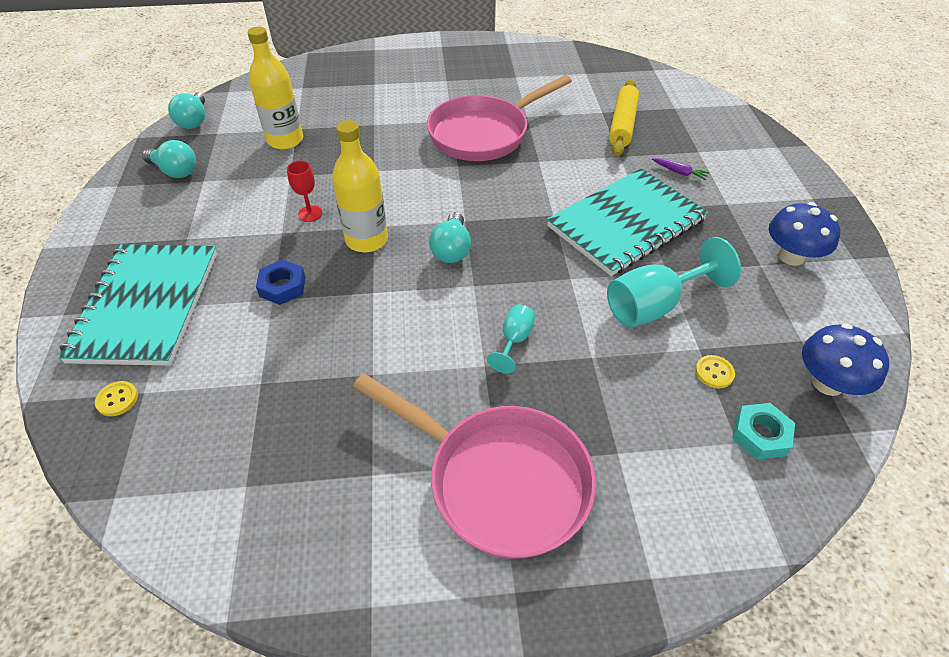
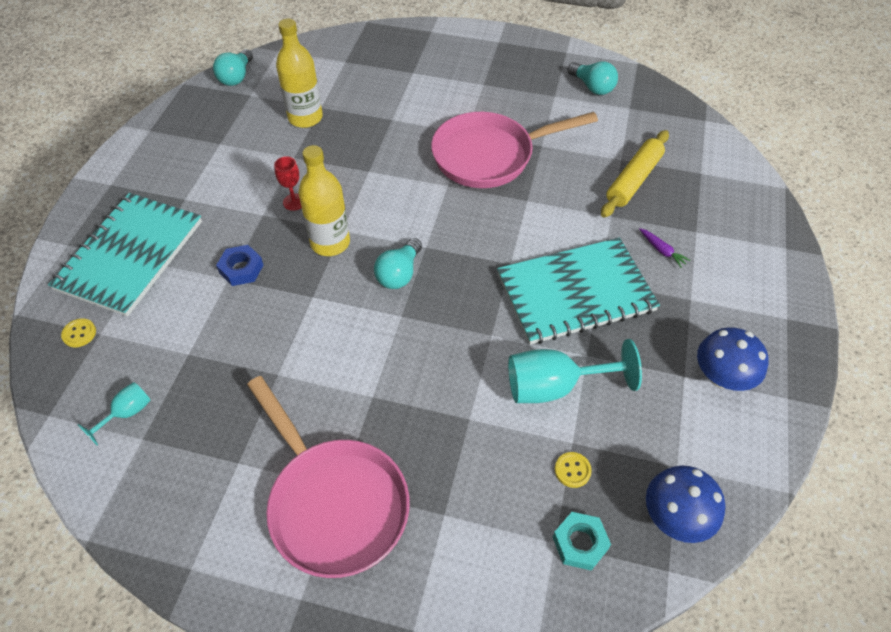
camera: 20 degrees right, 5 degrees up
(175, 171) = (201, 127): turquoise light bulb -> turquoise light bulb (592, 87)
(514, 340) = (409, 381): turquoise goblet -> turquoise goblet (127, 413)

